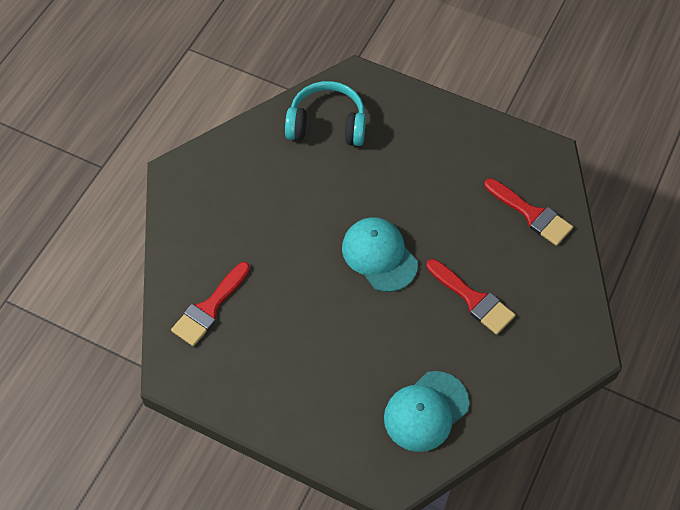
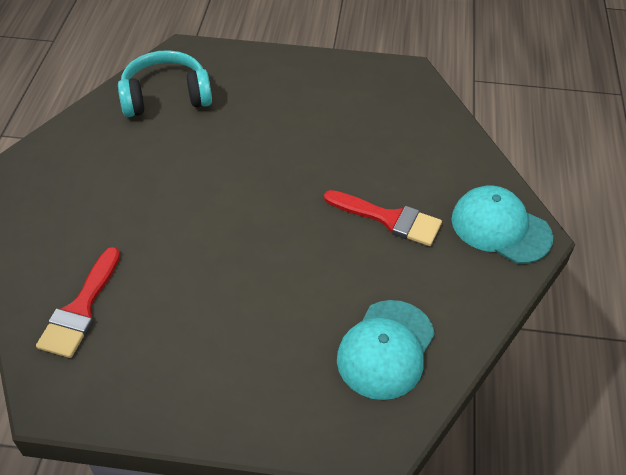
camera: 20 degrees left, 10 degrees down
(379, 255) = (268, 203): turquoise cap -> turquoise cap (500, 228)
(531, 214) = (414, 126): red brush -> none

